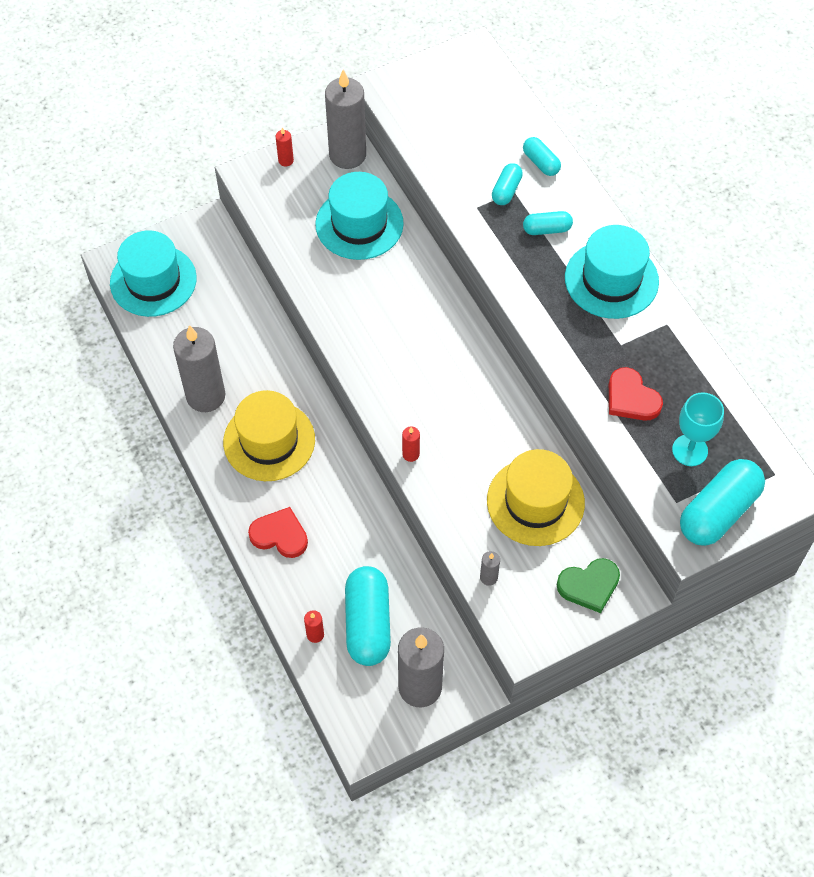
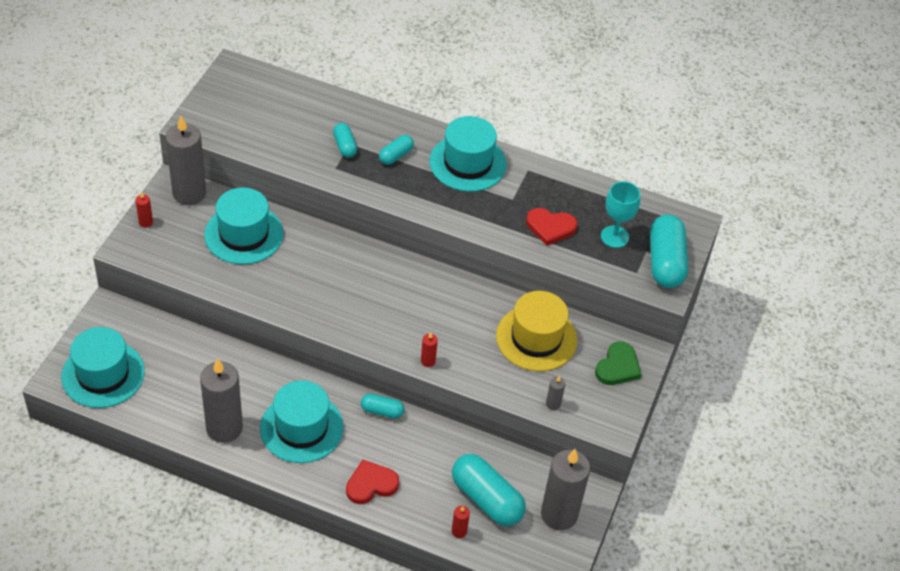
camera: 45 degrees left, 10 degrees down
(269, 441) = (301, 428): yellow hat -> turquoise hat
(541, 163) = (350, 116): turquoise capsule -> turquoise capsule (382, 411)

